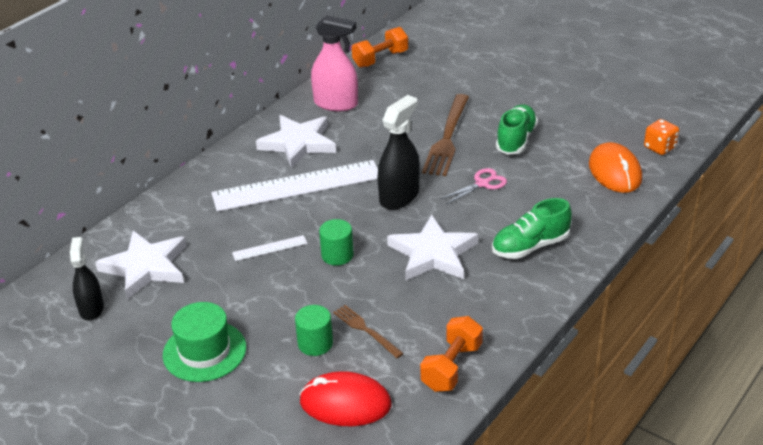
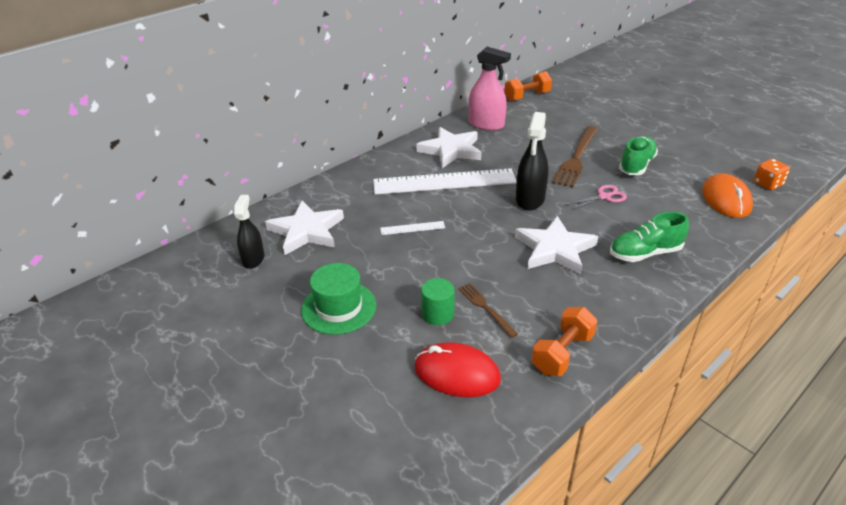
camera: 10 degrees right, 0 degrees up
(337, 255) = (469, 240): green cylinder -> none
(399, 196) = (530, 199): black spray bottle -> black spray bottle turned 150 degrees clockwise

